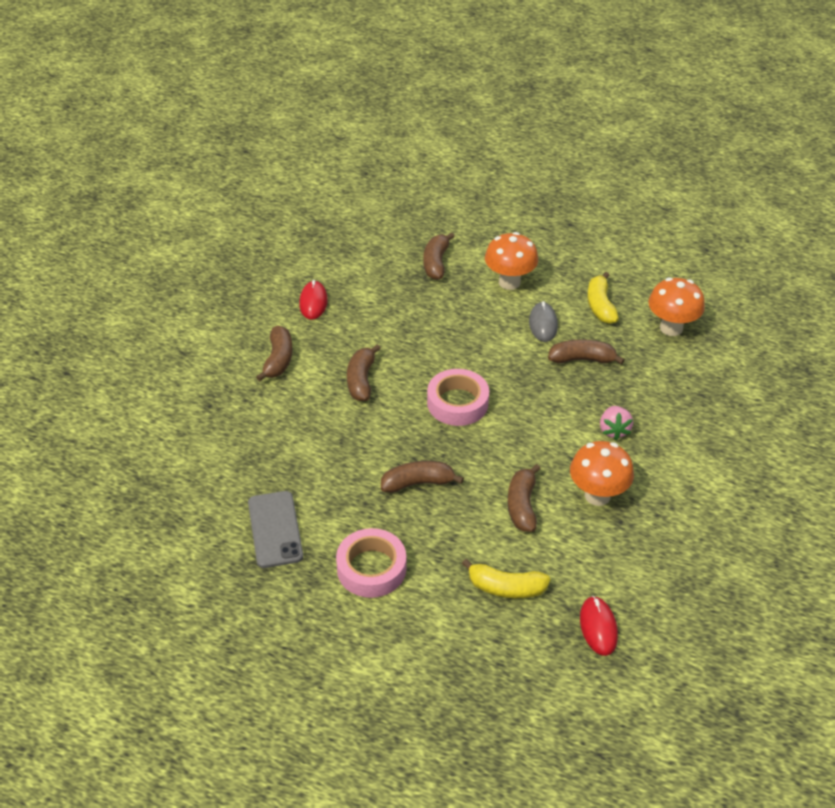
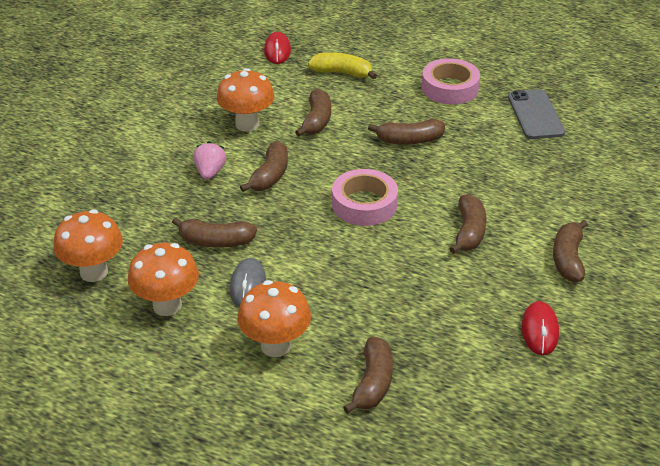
camera: 175 degrees left, 5 degrees down
(554, 430) = (270, 175): none -> brown banana
(600, 306) = (167, 305): yellow banana -> orange mushroom

